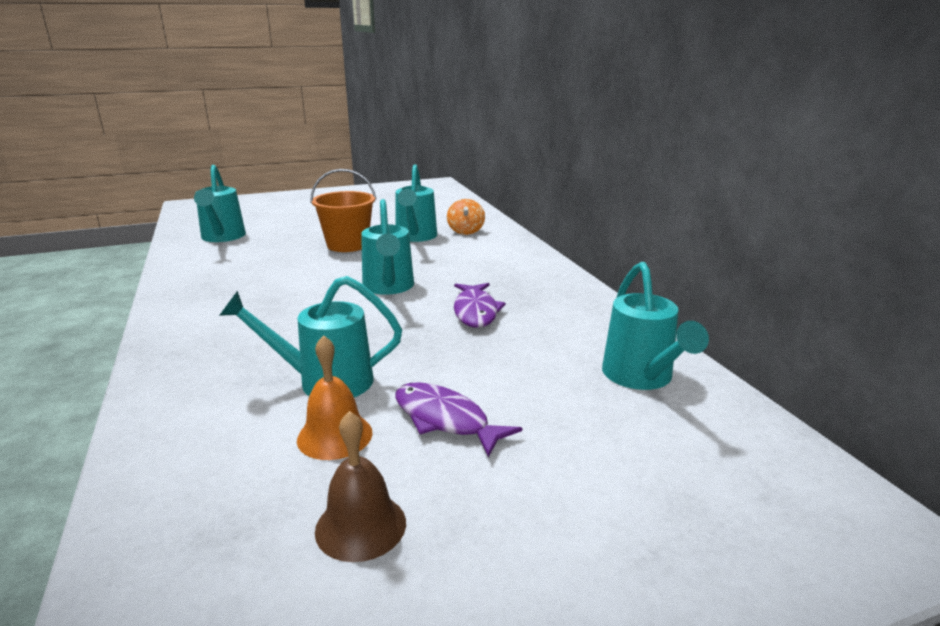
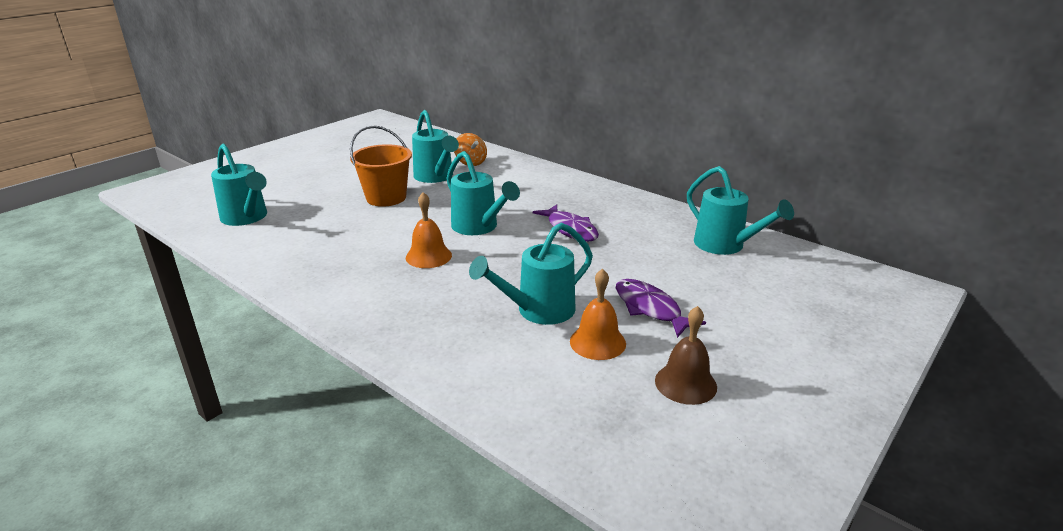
camera: 30 degrees left, 5 degrees up
(306, 301) = (428, 256): none -> orange bell
(445, 420) = (650, 308): purple fish -> purple fish turned 45 degrees clockwise

